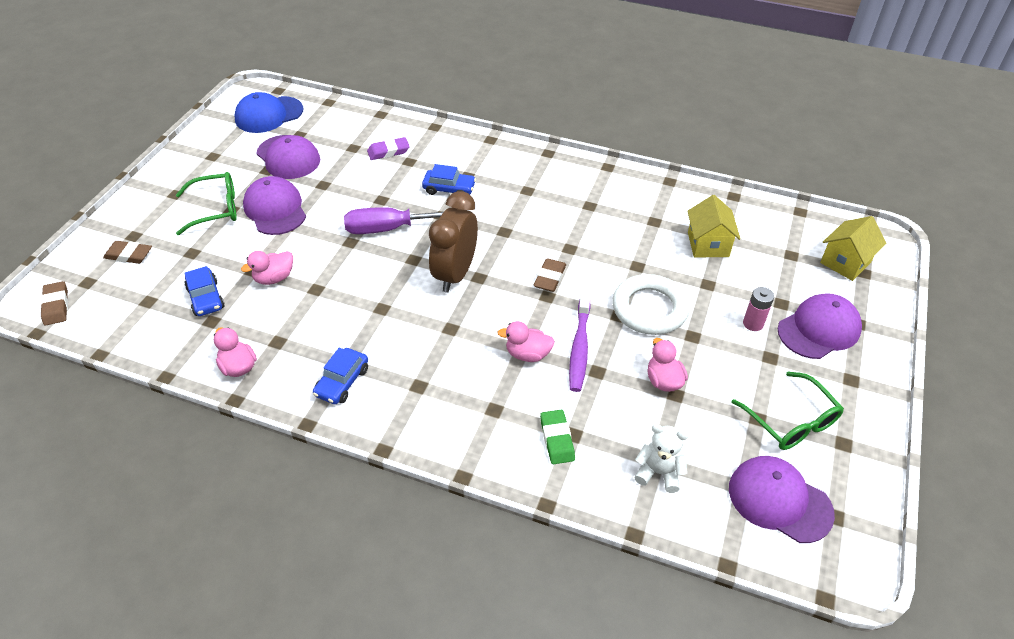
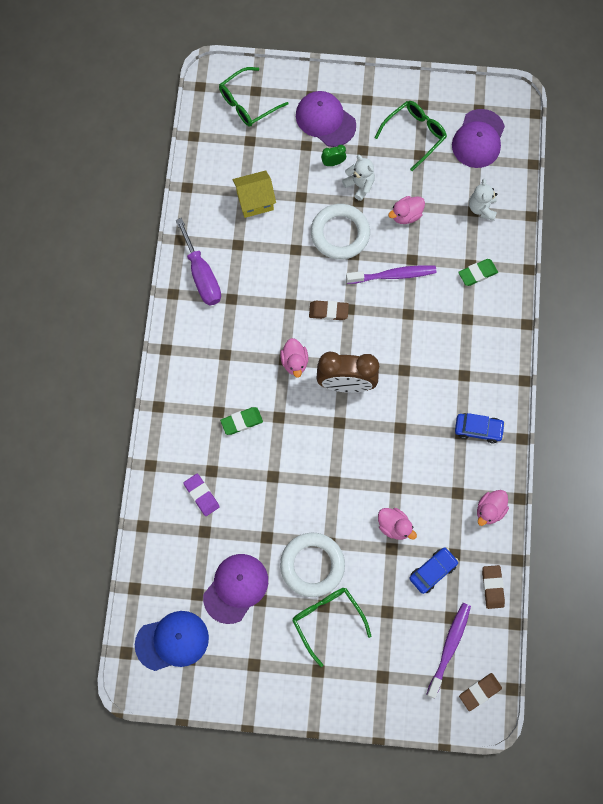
camera: 105 degrees left, 25 degrees up
(119, 292) = (449, 647): none -> purple toothbrush
(129, 255) = (406, 666): brown eraser -> brown eraser (492, 587)
(269, 115) = (172, 641): blue cap -> blue cap turned 60 degrees counterclockwise
(275, 209) = (312, 565): purple cap -> white ring
(388, 229) = (309, 456): purple screwdriver -> purple screwdriver (202, 275)
(449, 189) = (241, 422): blue car -> green eraser
(527, 354) = (411, 309): pink duck -> pink duck (294, 362)
(716, 342) = (359, 185): none -> white teddy bear
(753, 323) = (333, 163): pink battery -> green clock
(845, 262) = (247, 103): yellow house -> green glasses

